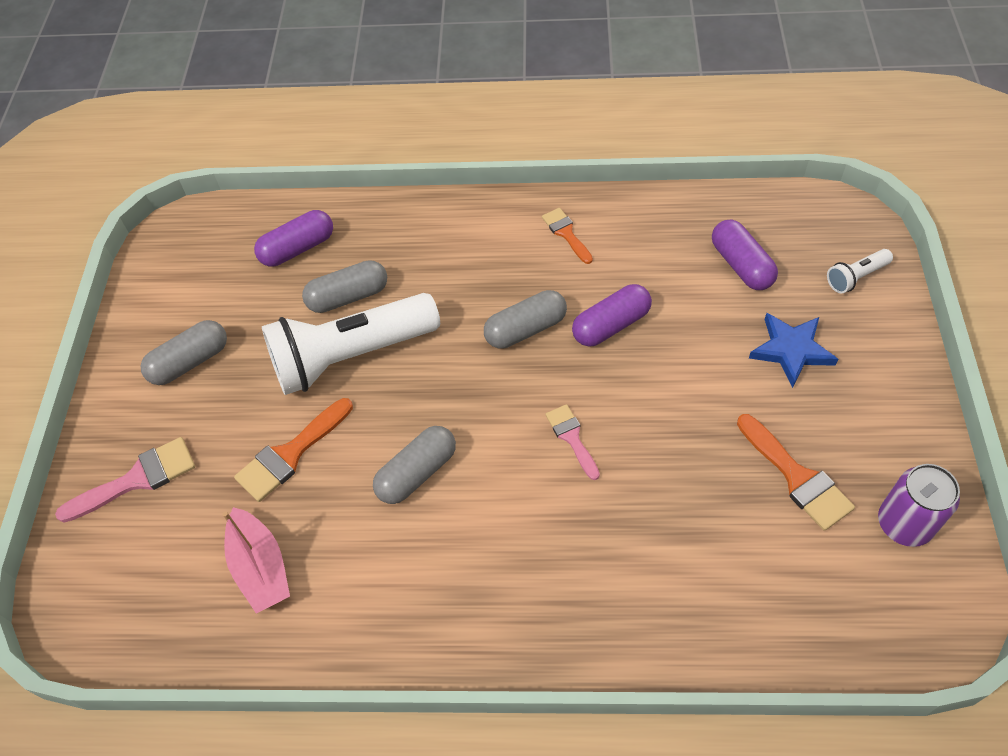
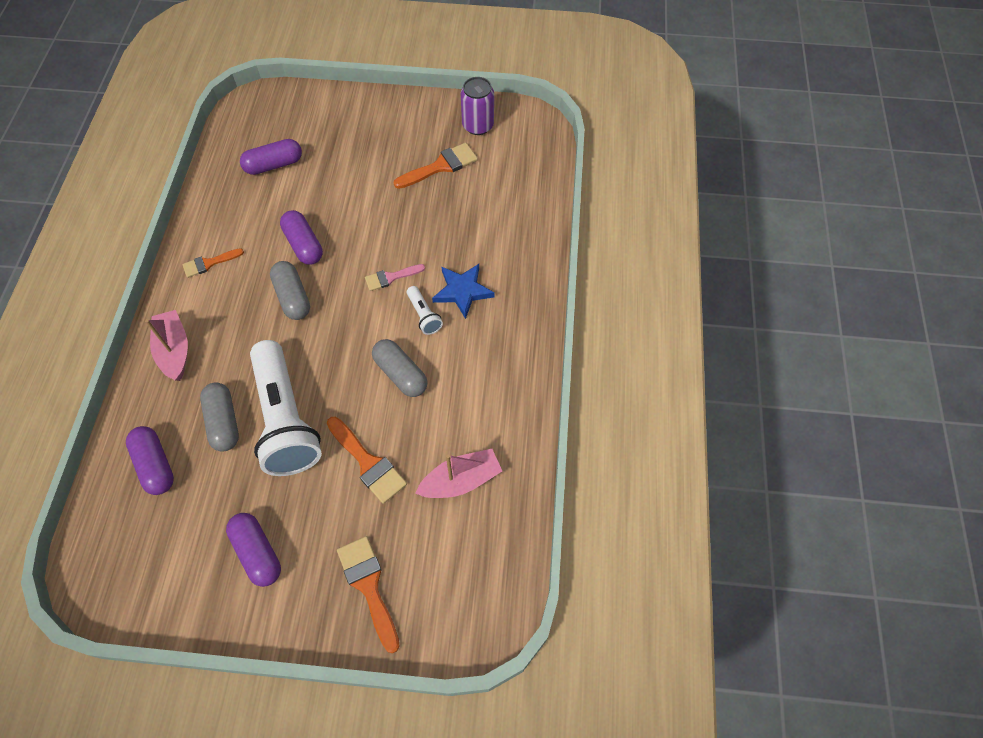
camera: 90 degrees left, 5 degrees up
(137, 479) = (368, 586): pink brush -> orange brush
(190, 362) = (257, 552): grey capsule -> purple capsule
(440, 230) = (174, 350): none -> pink boat
(791, 350) = (350, 152): blue star -> blue star (462, 291)
(856, 277) = (302, 109): white flashlight -> white flashlight (424, 315)

